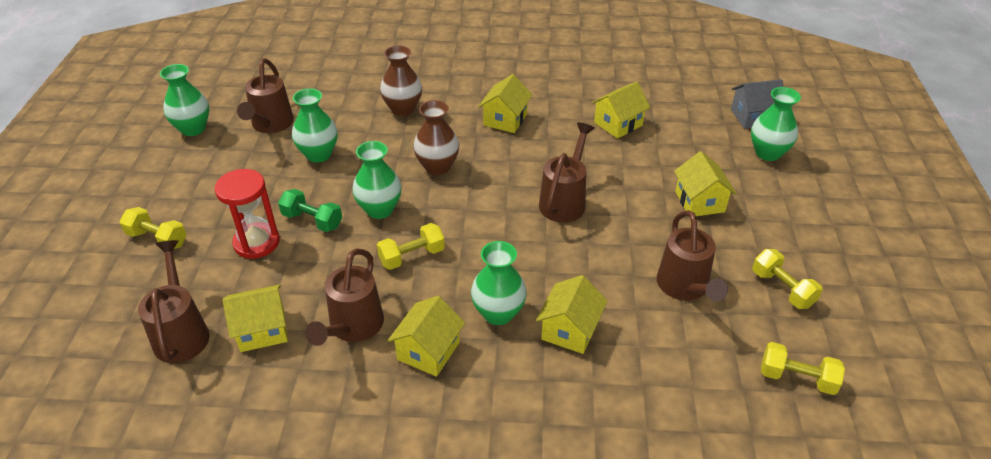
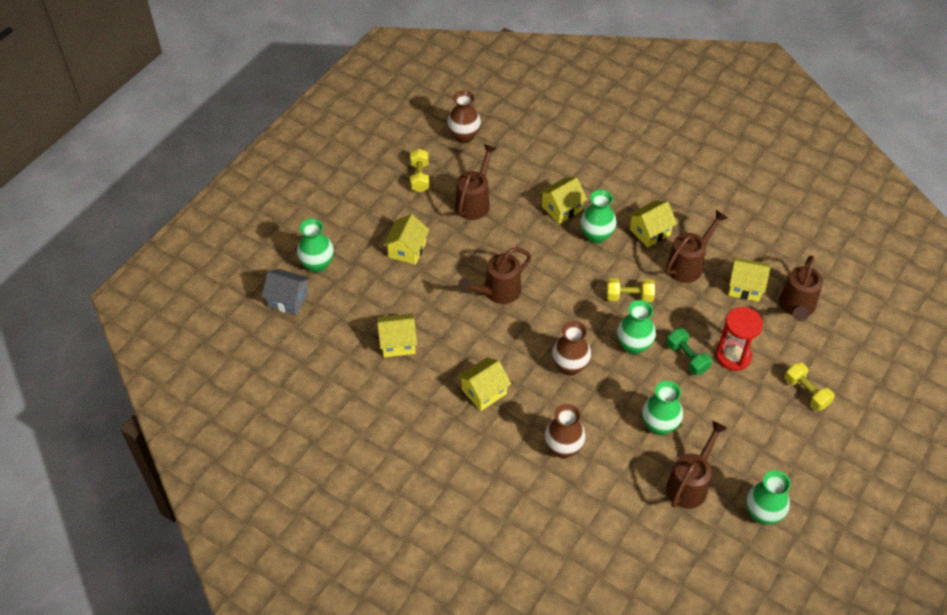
camera: 150 degrees left, 10 degrees up
(797, 378) = (464, 136): yellow dumbbell -> brown vase

